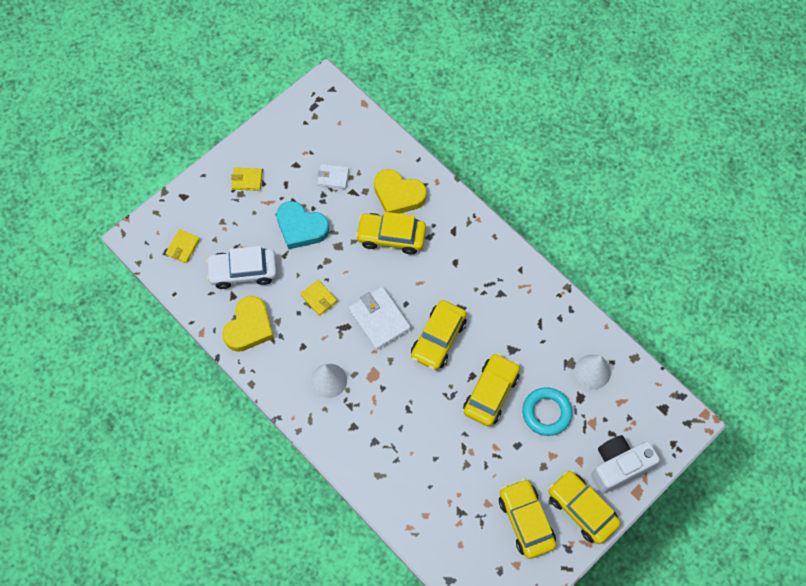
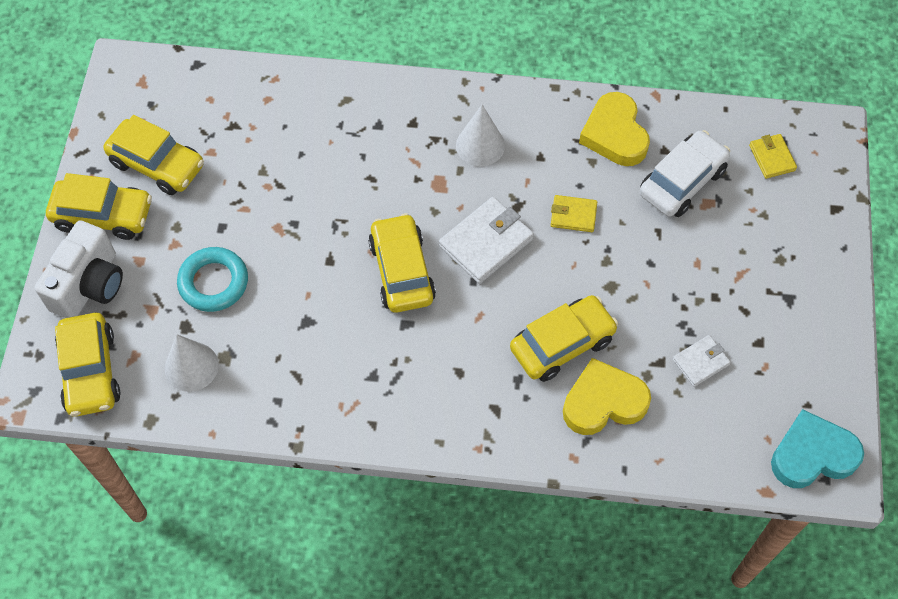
camera: 140 degrees right, 5 degrees down
(247, 180) = (791, 280): yellow wallet -> none
(301, 227) = (673, 275): turquoise heart -> turquoise heart (812, 455)
(379, 319) = (486, 242): white wallet -> white wallet turned 60 degrees counterclockwise
(490, 393) = (294, 258): yellow car -> yellow car (90, 371)

